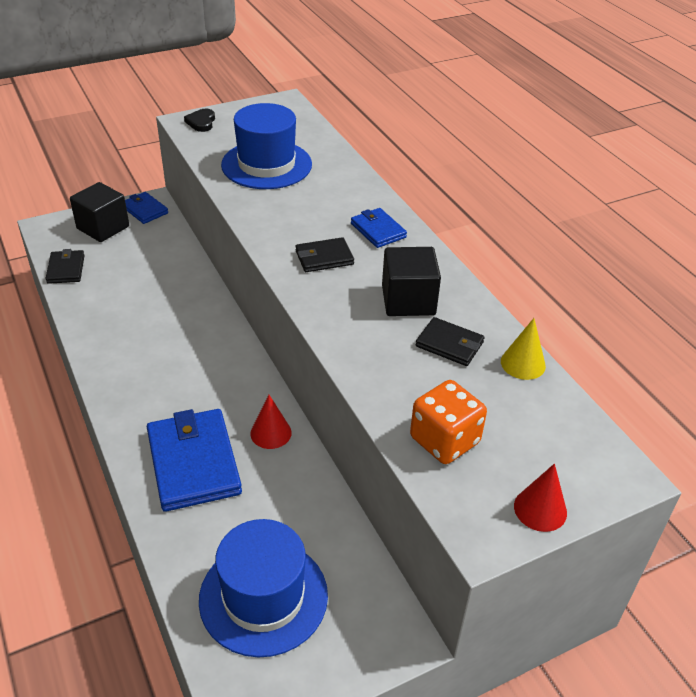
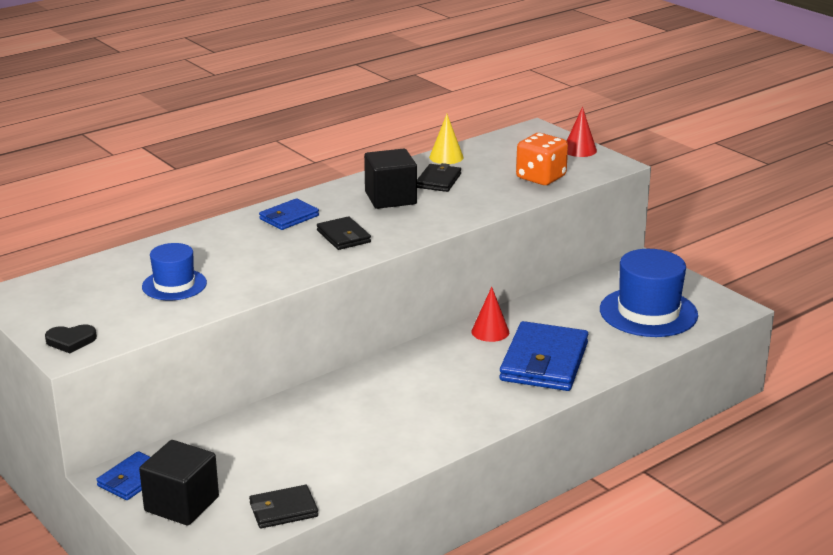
camera: 100 degrees left, 15 degrees down
(193, 463) = (544, 362): blue wallet -> blue wallet turned 45 degrees counterclockwise
(266, 165) = (174, 285): blue hat -> blue hat, size x0.59

